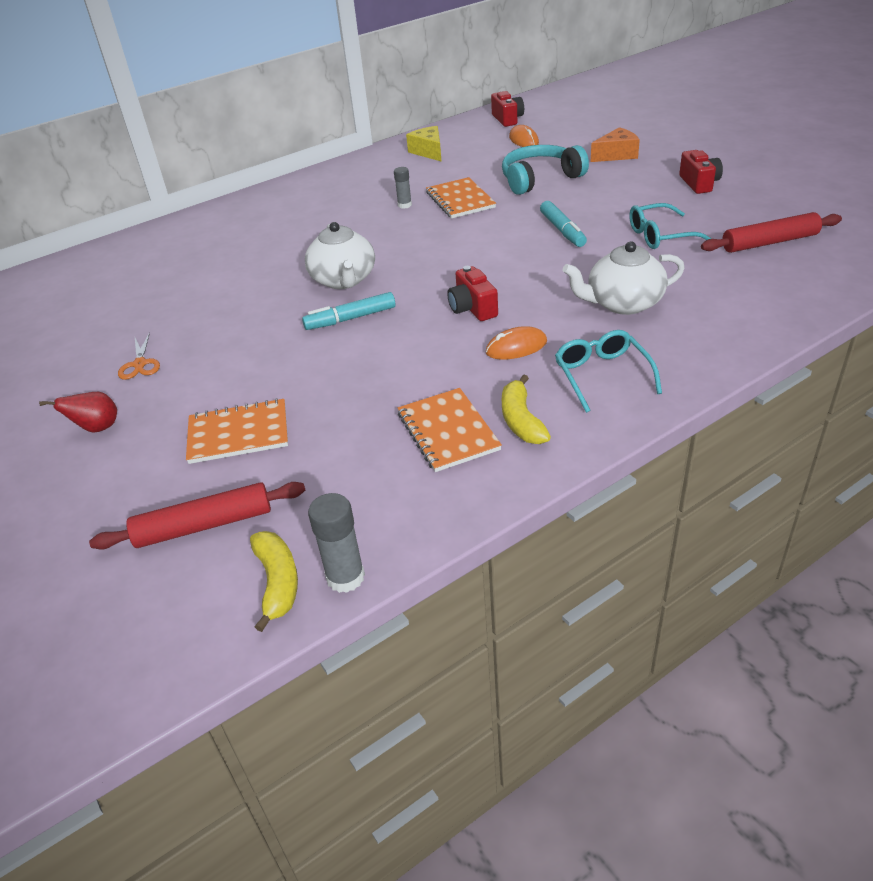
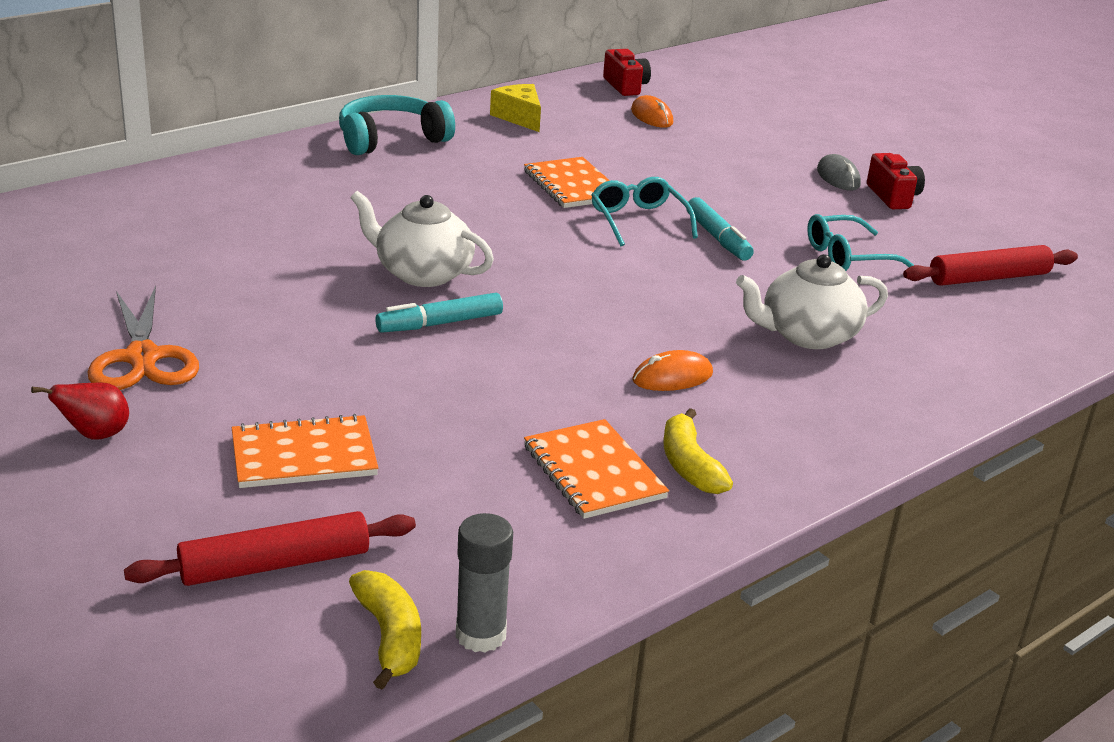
camera: 10 degrees left, 10 degrees down
(140, 364) = (143, 358): orange scissors -> orange scissors, size x1.81
(344, 280) = (422, 273): white teapot -> white teapot turned 135 degrees clockwise
(404, 205) = (495, 184): grey glue stick -> none
(472, 308) = (607, 324): red camera -> none
(540, 179) = (680, 169): turquoise headphones -> turquoise headphones (391, 139)
(602, 375) = (789, 420): turquoise glasses -> turquoise glasses (638, 221)
(616, 155) = (780, 149): orange cheese -> none
(658, 172) = (838, 177): none -> grey mouse

